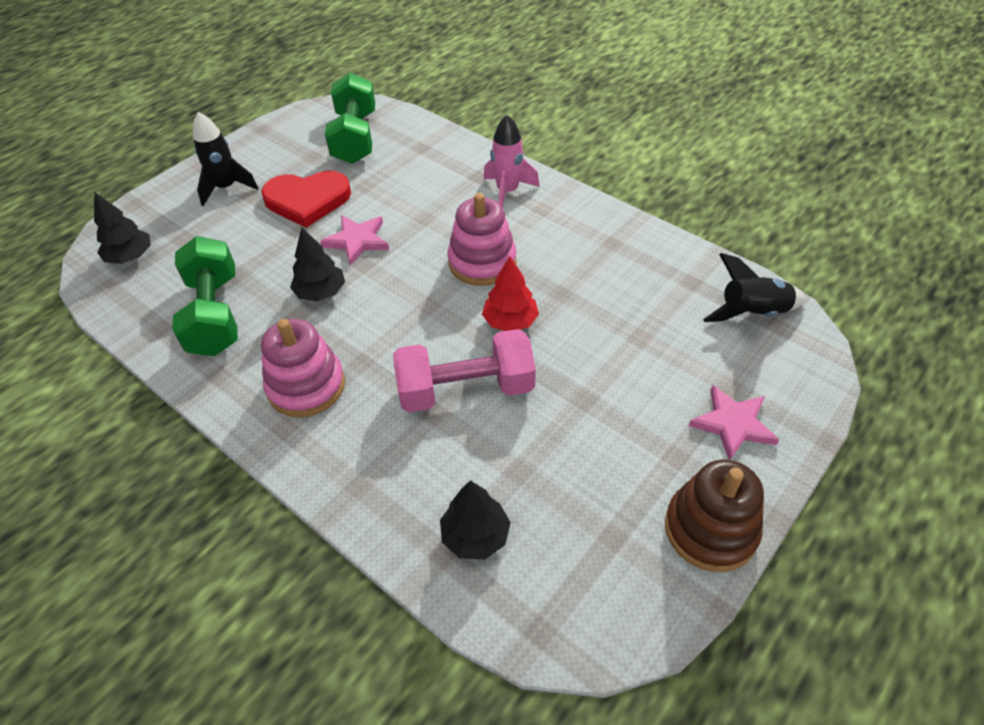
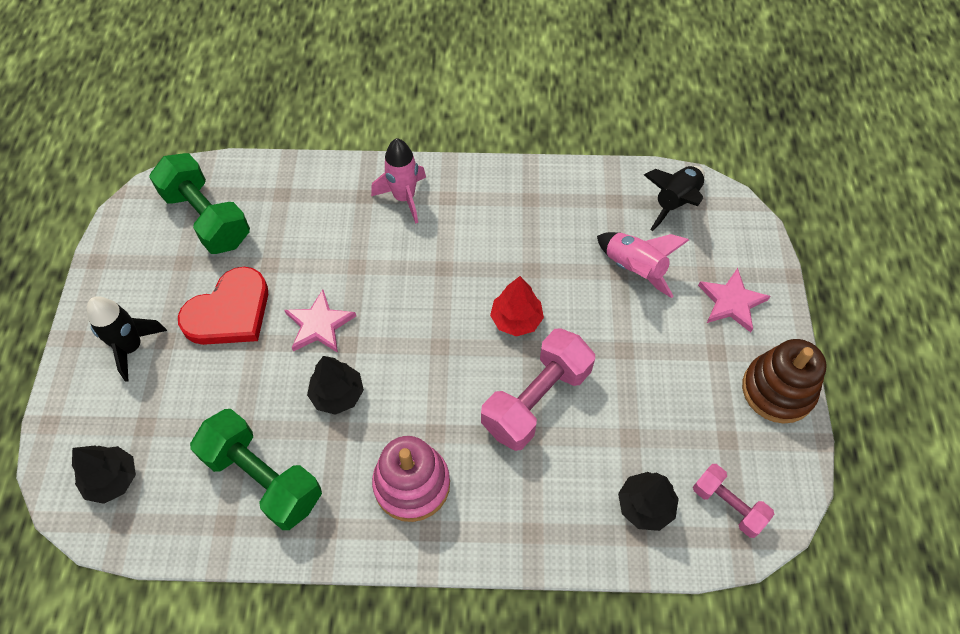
camera: 40 degrees left, 10 degrees up
(482, 262) = (445, 279): pink stacking toy -> none
(556, 593) = (728, 505): none -> pink dumbbell
(657, 343) = (634, 269): none -> pink rocket

